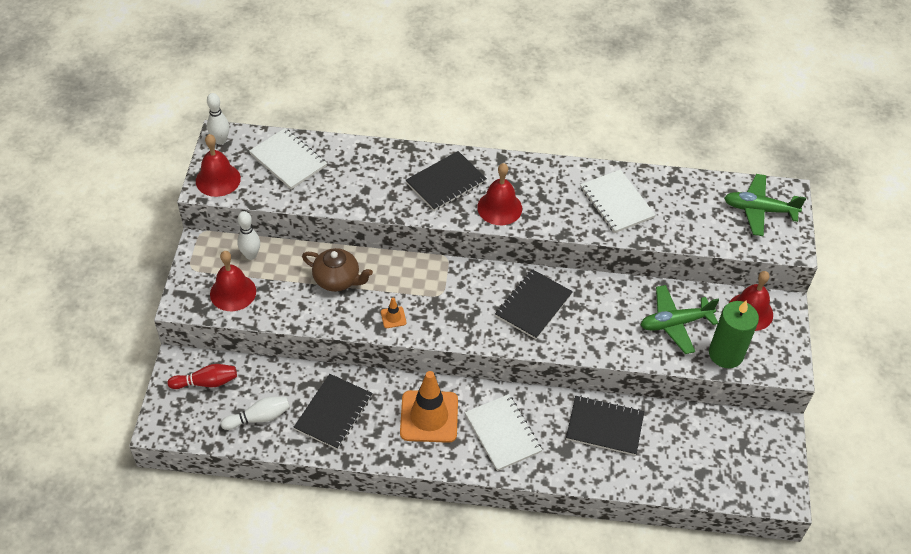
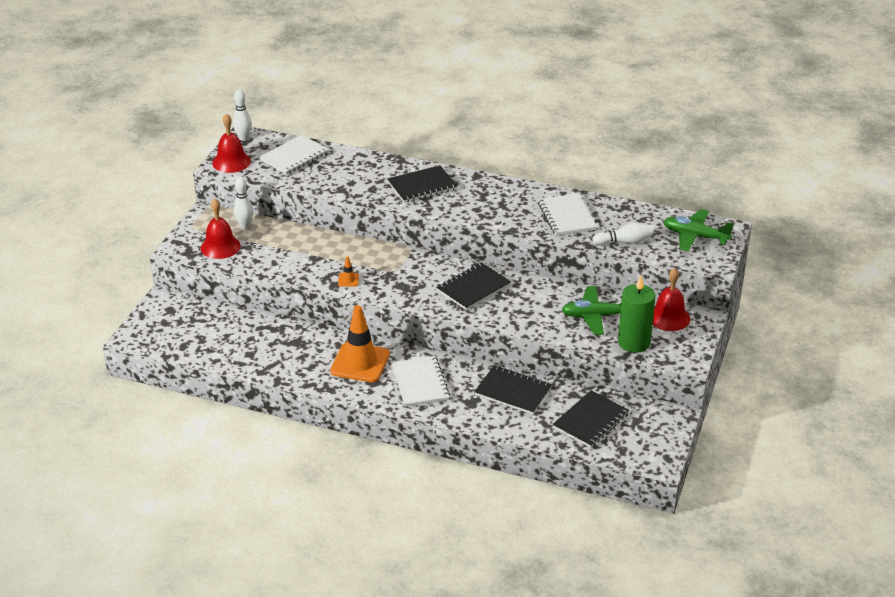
camera: 15 degrees right, 15 degrees down
(206, 382) = (181, 314): red bowling pin -> none
(259, 418) = (215, 343): white bowling pin -> white bowling pin (625, 241)
(288, 160) = (294, 156): white notebook -> white notebook turned 75 degrees clockwise
(333, 412) = (279, 348): black notebook -> black notebook (590, 420)
(337, 280) = (311, 250): brown teapot -> none
(499, 208) = (461, 207): red bell -> none

